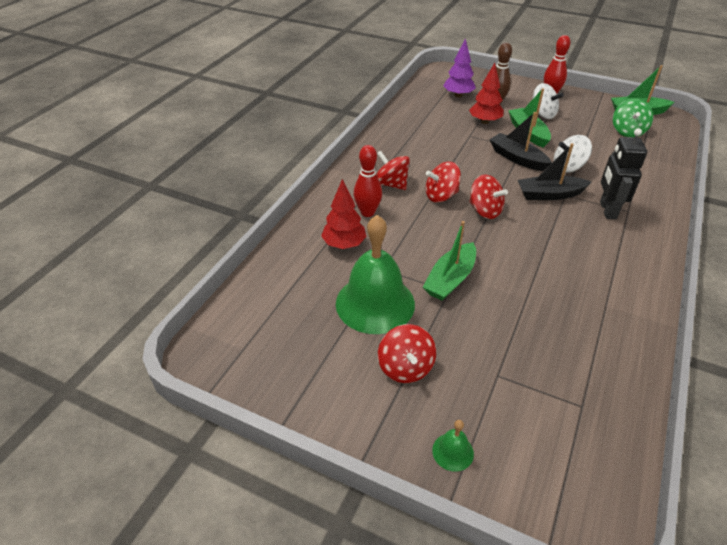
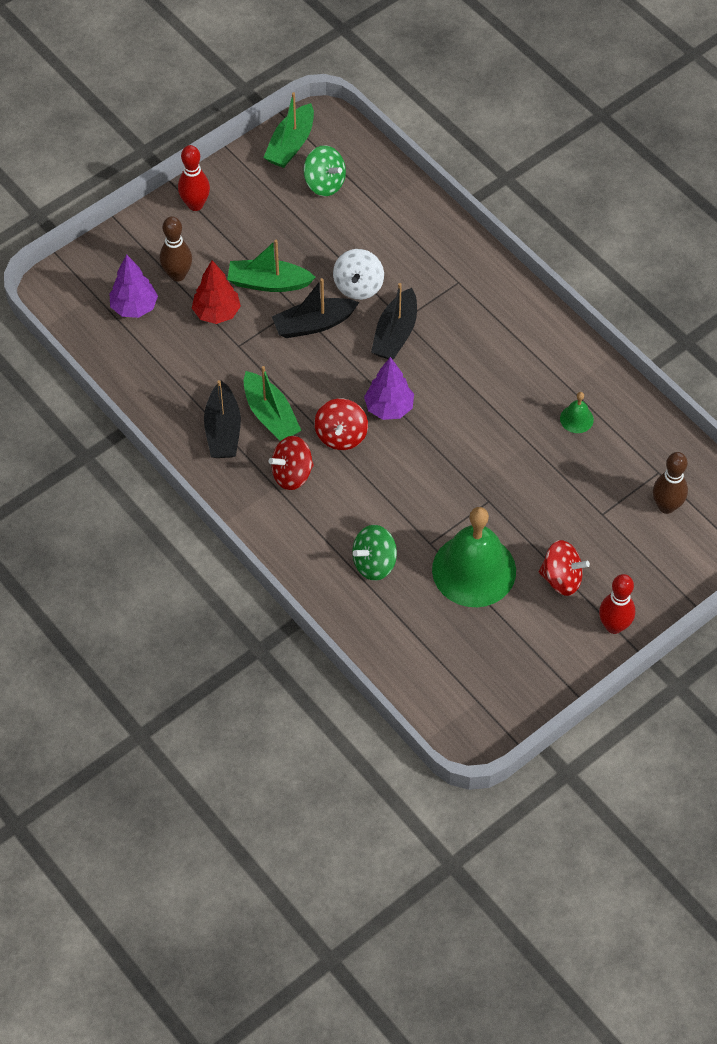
camera: 65 degrees left, 15 degrees up
(344, 244) = (374, 563): red tree -> green spinning top
(367, 212) = (331, 519): red bowling pin -> red bowling pin (614, 626)
(401, 148) = (223, 430): none -> black boat
(450, 279) = (474, 492): green boat -> green boat (270, 415)
(453, 452) = (656, 583): green bell -> green bell (576, 419)
(485, 210) = (389, 408): red spinning top -> purple tree
(542, 114) = (237, 242): white spinning top -> none
(549, 428) = (666, 506): none -> brown bowling pin
(607, 210) = (448, 299): black robot -> none

